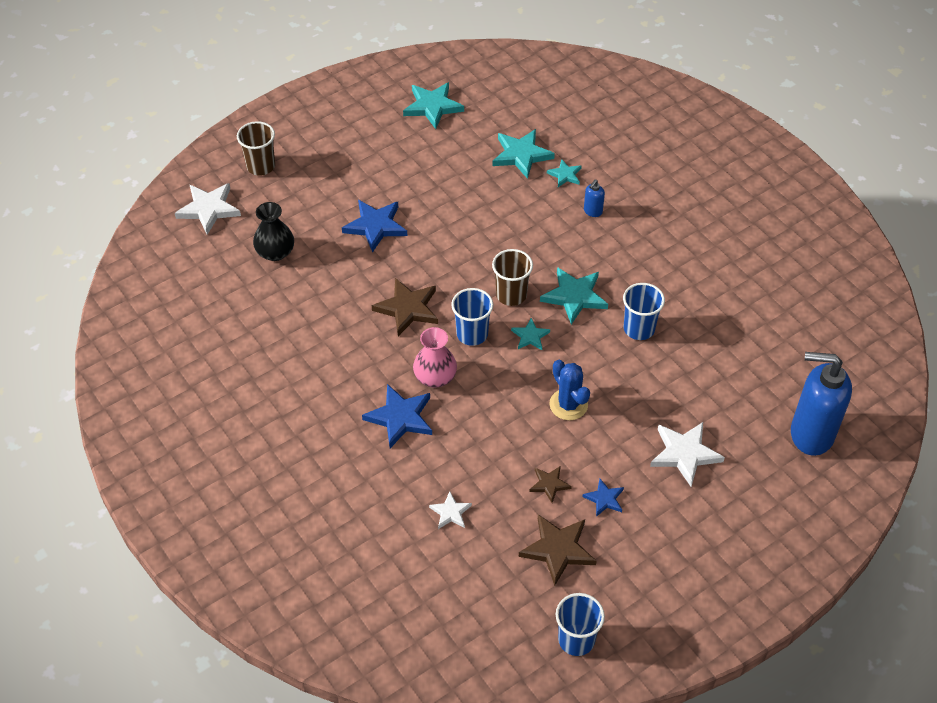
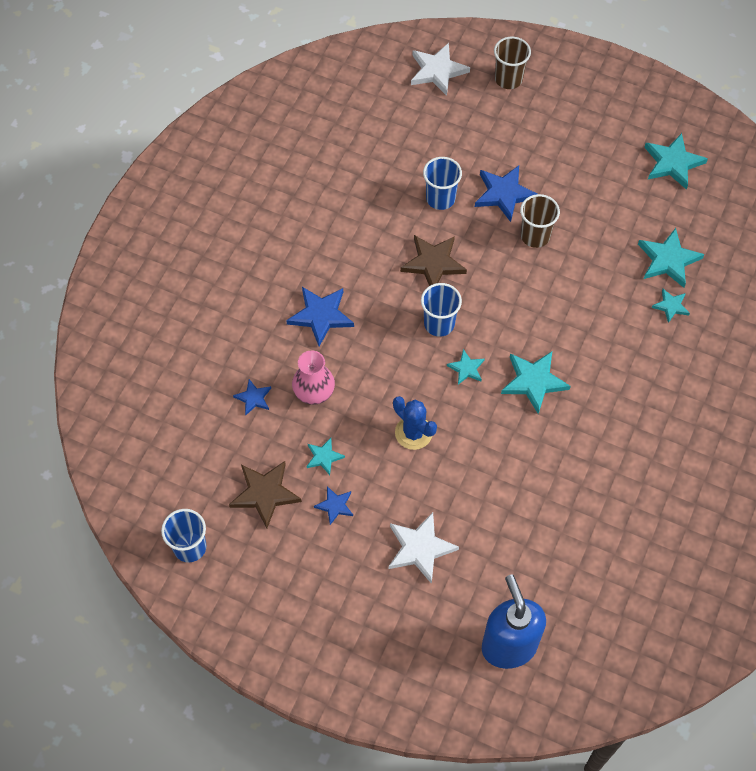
camera: 60 degrees right, 10 degrees up
(275, 252) = (426, 140): black vase -> none
(435, 377) = (377, 320): pink vase -> pink vase (314, 391)
(450, 512) = (253, 398): white star -> blue star
(511, 295) = (501, 332): brown cup -> brown cup (535, 236)
(549, 484) = (324, 457): brown star -> turquoise star
(568, 404) = (413, 433): blue cactus -> blue cactus turned 75 degrees counterclockwise
(592, 211) = (643, 349): blue soap dispenser -> none
(639, 329) = (533, 450): blue cup -> blue cup (440, 198)

